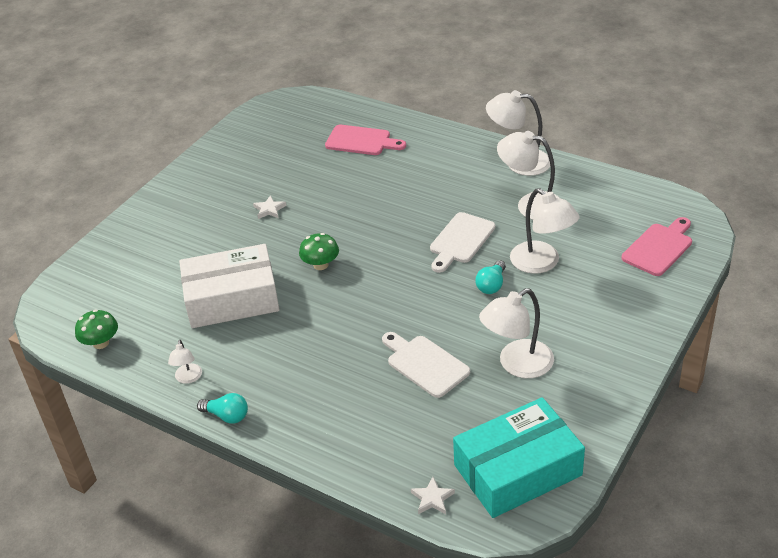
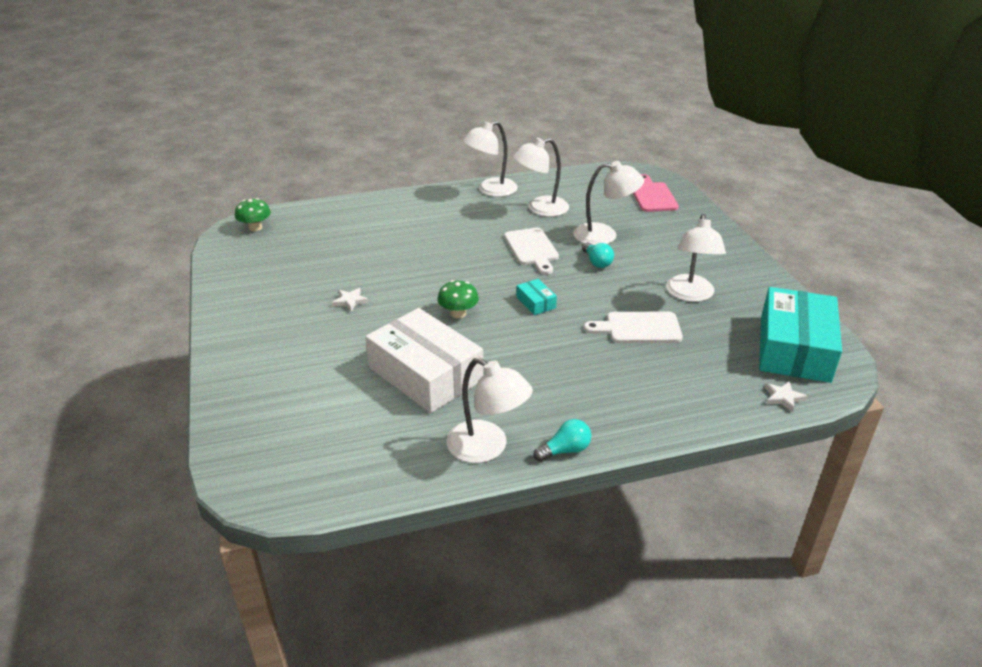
camera: 50 degrees left, 5 degrees down
(101, 343) = (359, 477): green mushroom -> green mushroom (255, 227)
(188, 378) = (487, 448): white lamp -> white lamp, size x1.95
(232, 299) = (425, 374): white box -> white box turned 75 degrees counterclockwise
(361, 141) = (351, 226): pink cutting board -> none
(386, 291) = (536, 302): none -> turquoise box

